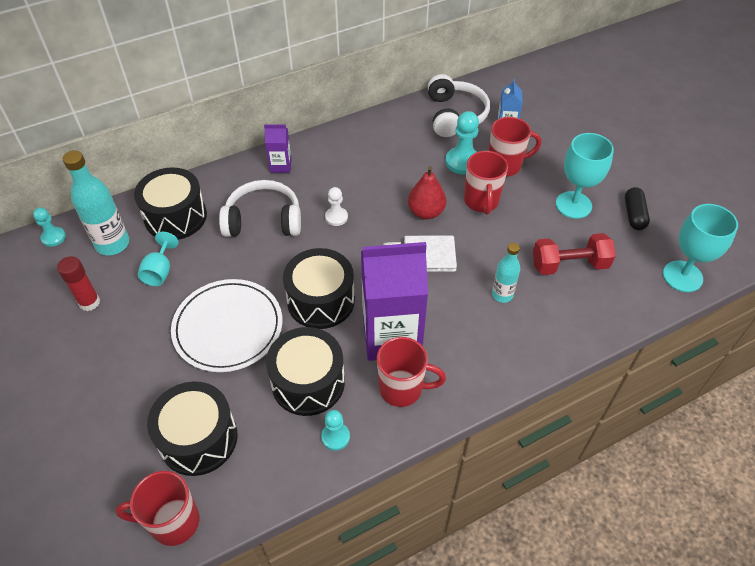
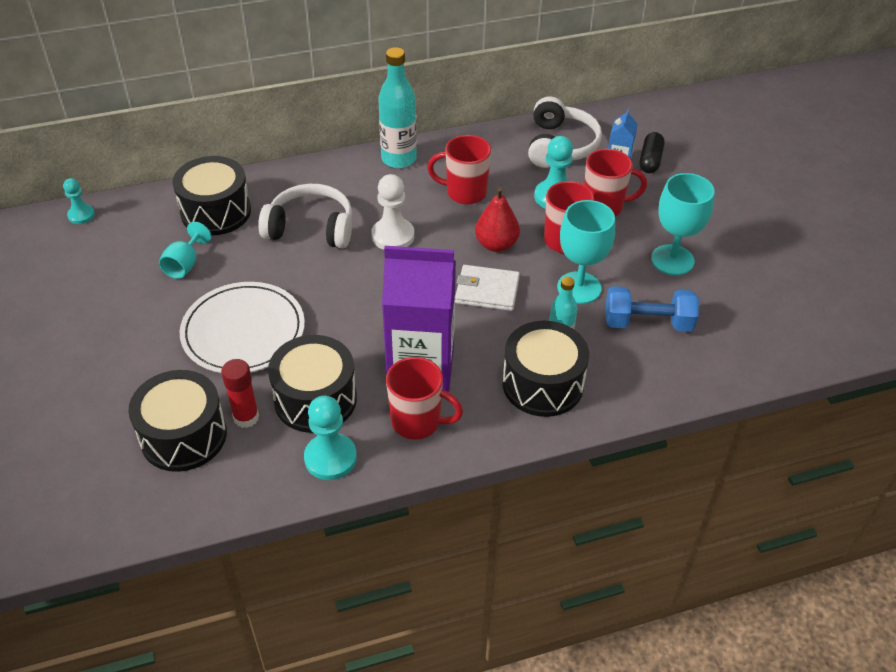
camera: 10 degrees right, 5 degrees down
(89, 302) = (103, 285): red glue stick -> red glue stick (246, 417)
(112, 244) = (141, 230): turquoise bottle -> turquoise bottle (399, 159)
(173, 522) = (137, 512): red mug -> red mug (465, 193)
(280, 165) = (345, 174): purple carton -> none
(321, 300) = (352, 319): black drum -> black drum (542, 384)
(335, 437) = (330, 458): turquoise pawn -> turquoise pawn, size x1.63
(336, 217) = (393, 236): white pawn -> white pawn, size x1.63
(569, 265) = (648, 323): red dumbbell -> blue dumbbell
(634, 215) = (742, 280): black capsule -> black capsule (650, 160)
(682, 276) = (780, 354): turquoise goblet -> turquoise goblet (579, 288)

